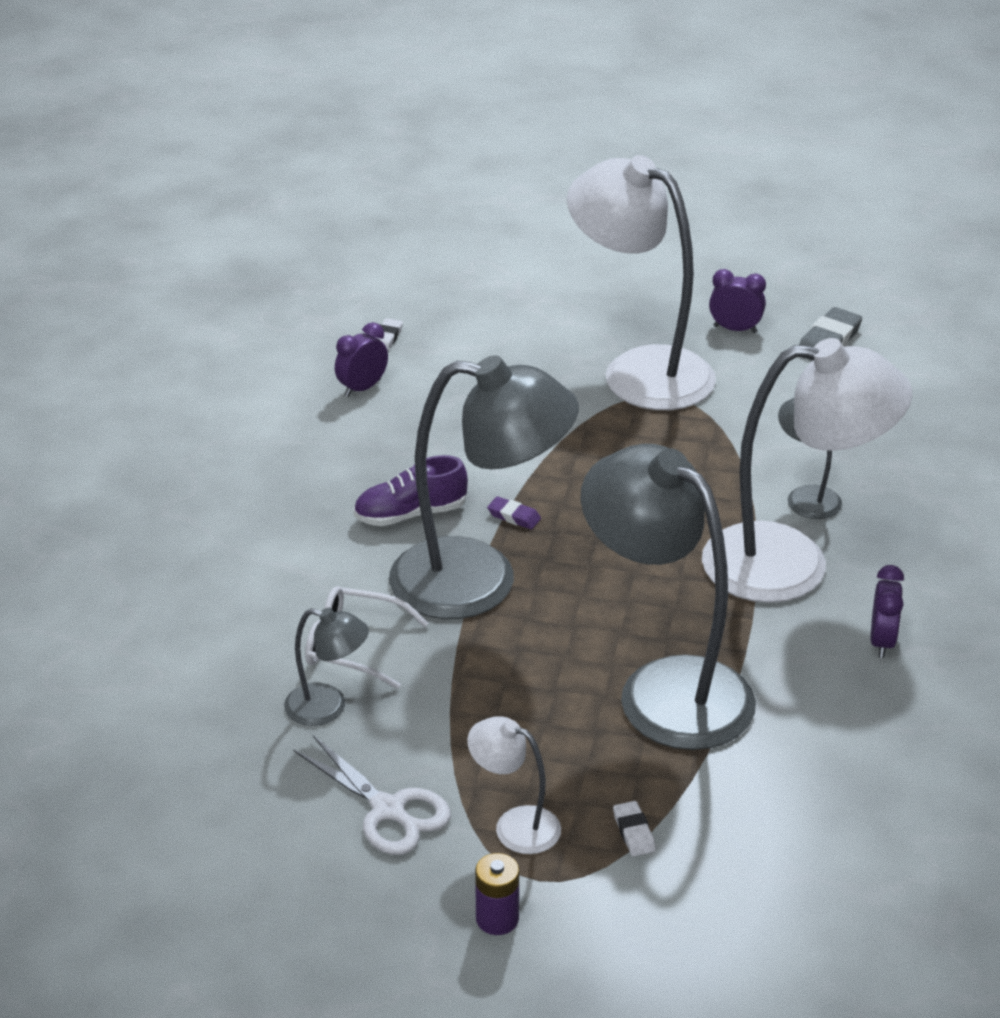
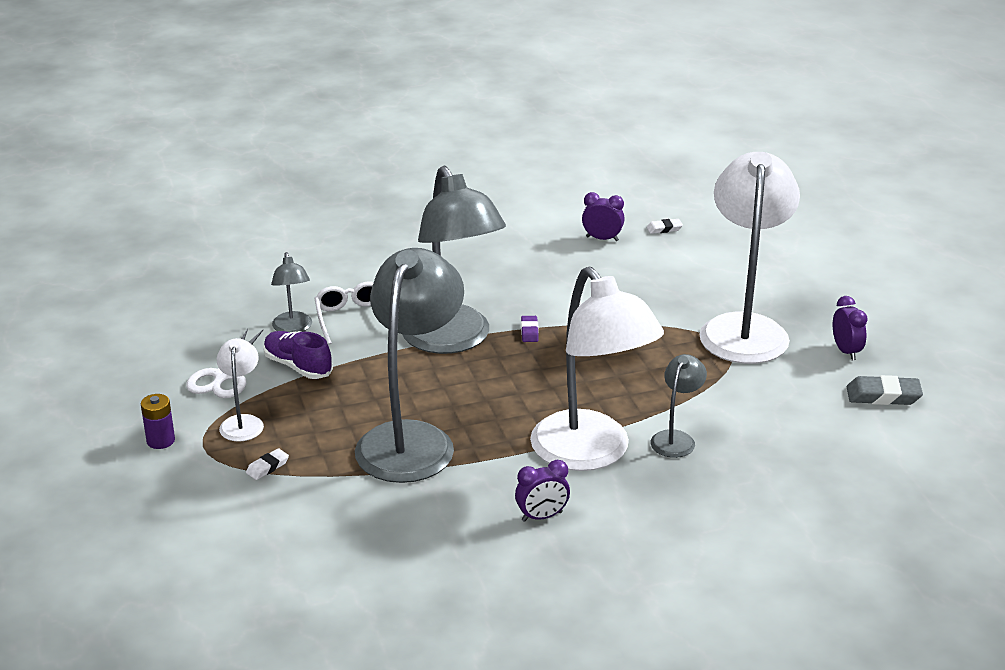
camera: 60 degrees right, 5 degrees down
(410, 514) = (494, 296): purple shoe -> purple shoe (298, 366)

